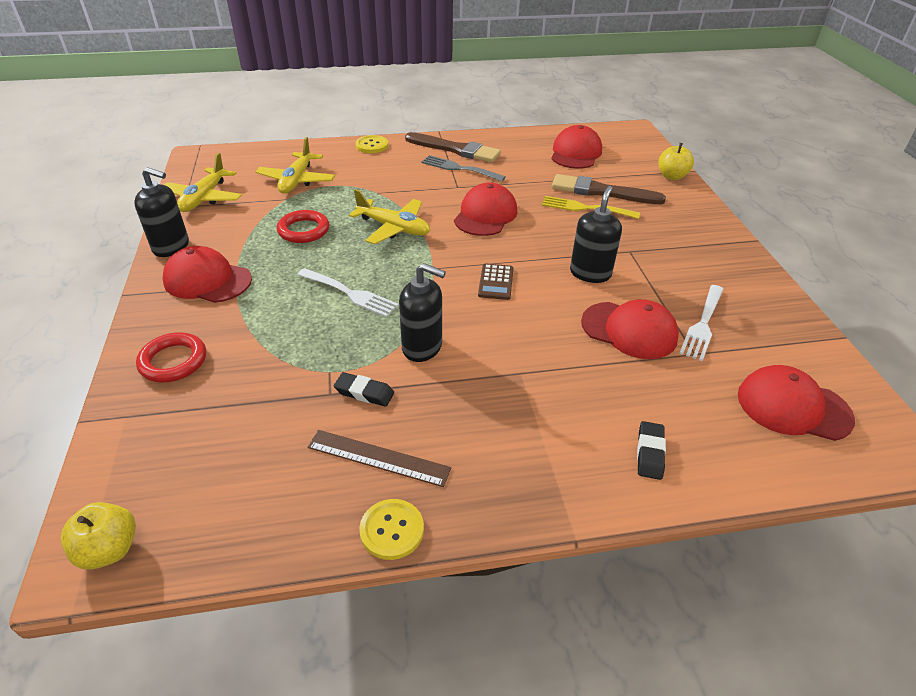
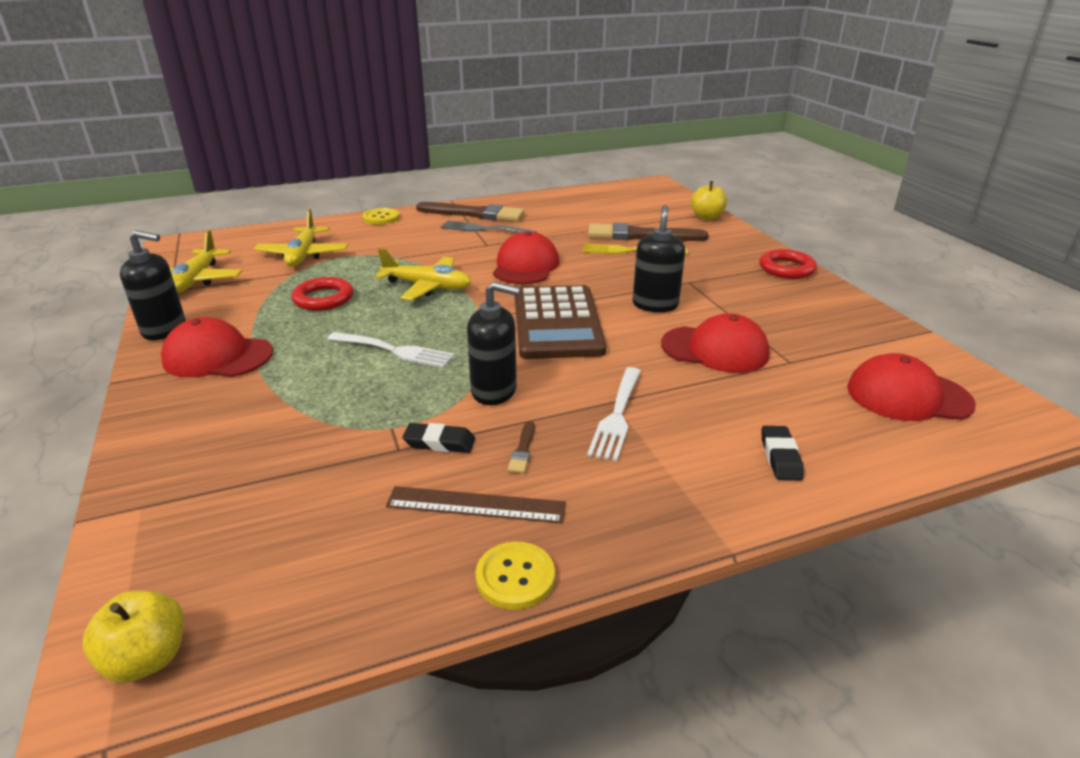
camera: 10 degrees left, 10 degrees down
(173, 361) = (192, 441): red ring -> red ring (786, 268)
(430, 410) = (522, 450): none -> brown brush
(496, 282) = (557, 323): brown calculator -> brown calculator, size x2.26
(576, 153) = (602, 206): red cap -> none
(703, 324) = (788, 335): white fork -> white fork (617, 415)

